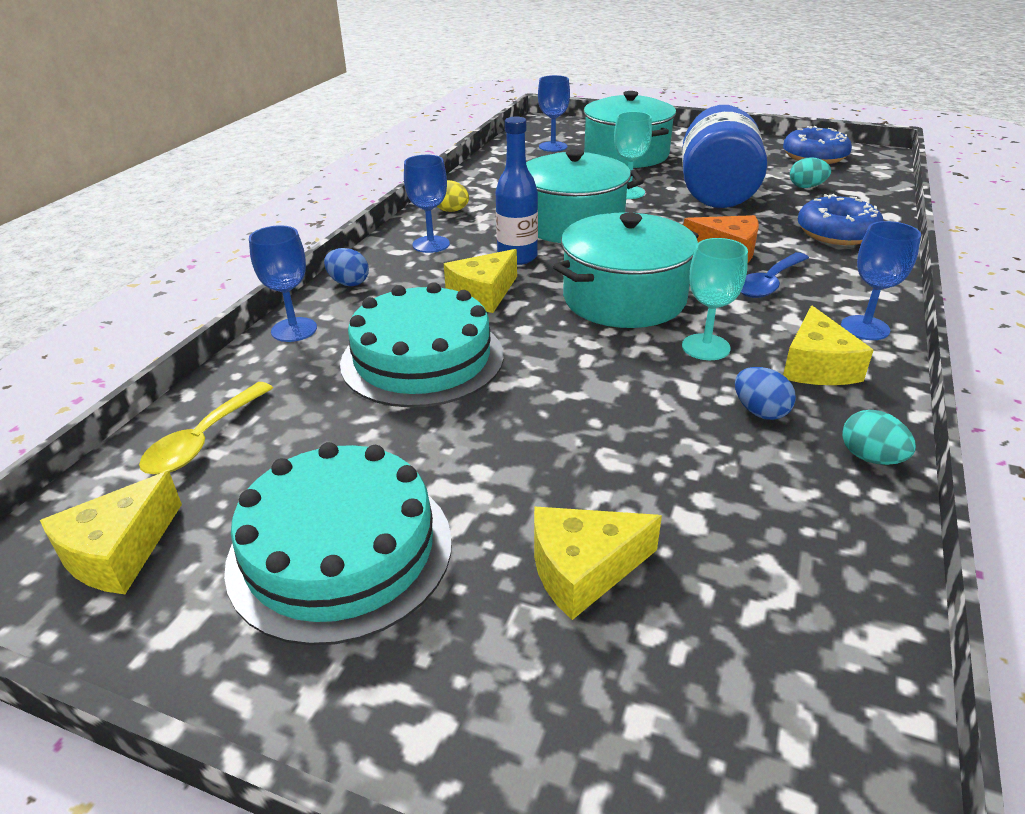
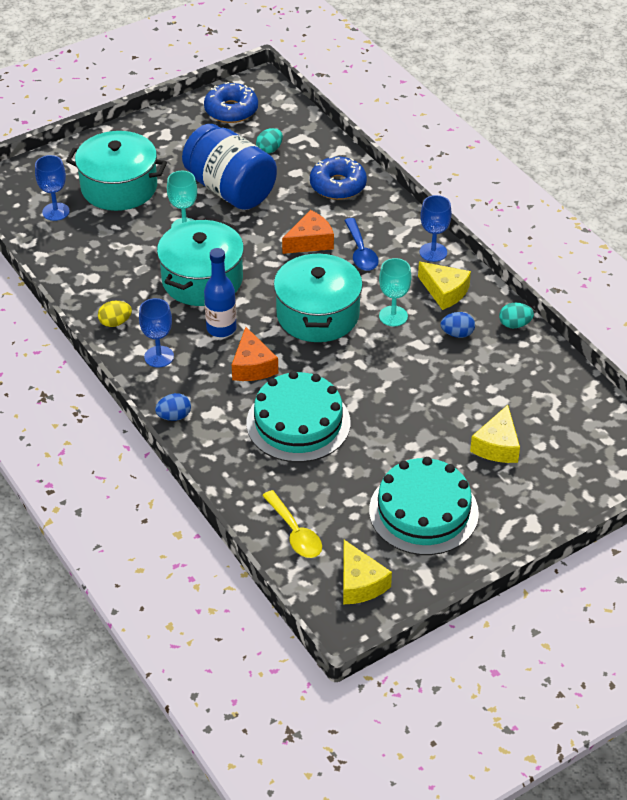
camera: 55 degrees left, 10 degrees up
(294, 330) = (211, 462): blue goblet -> none
(483, 294) = (252, 366): yellow cheese -> orange cheese

